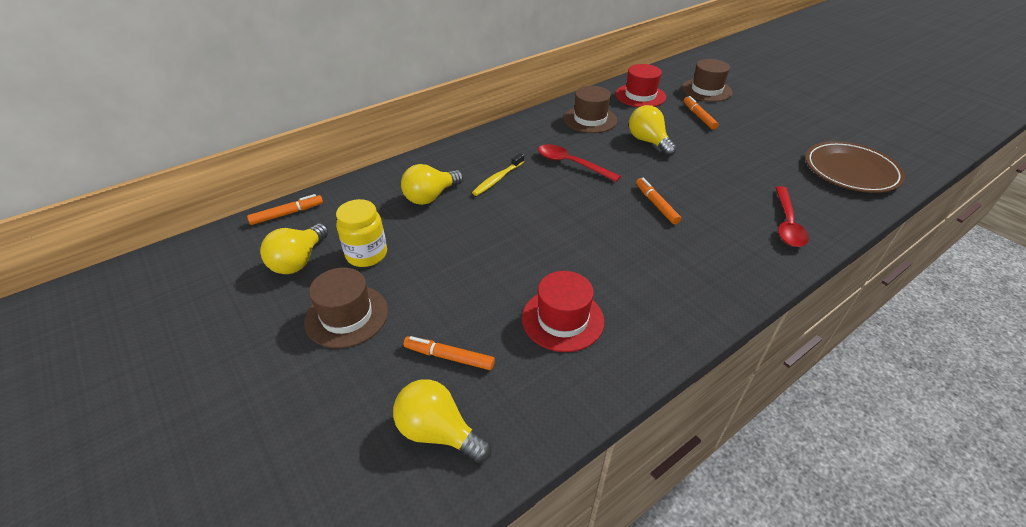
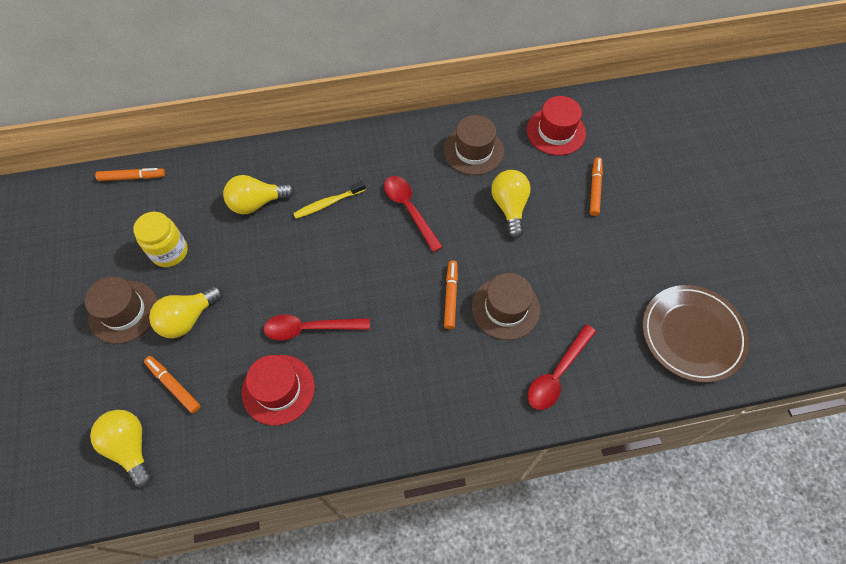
camera: 25 degrees right, 20 degrees up
(298, 261) = (116, 237): yellow light bulb -> yellow light bulb (188, 319)
(554, 264) = (310, 328): none -> red spoon
(706, 90) = (639, 149): brown hat -> brown hat (505, 308)

